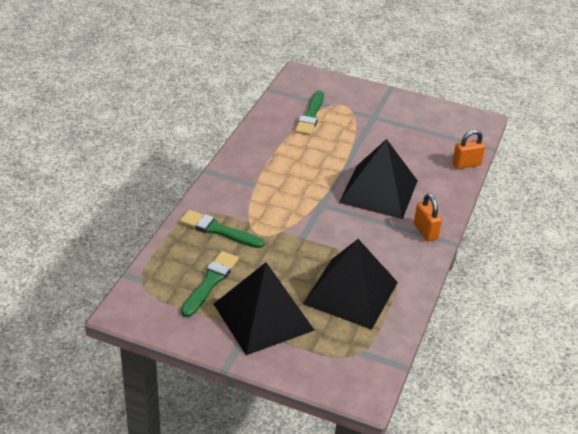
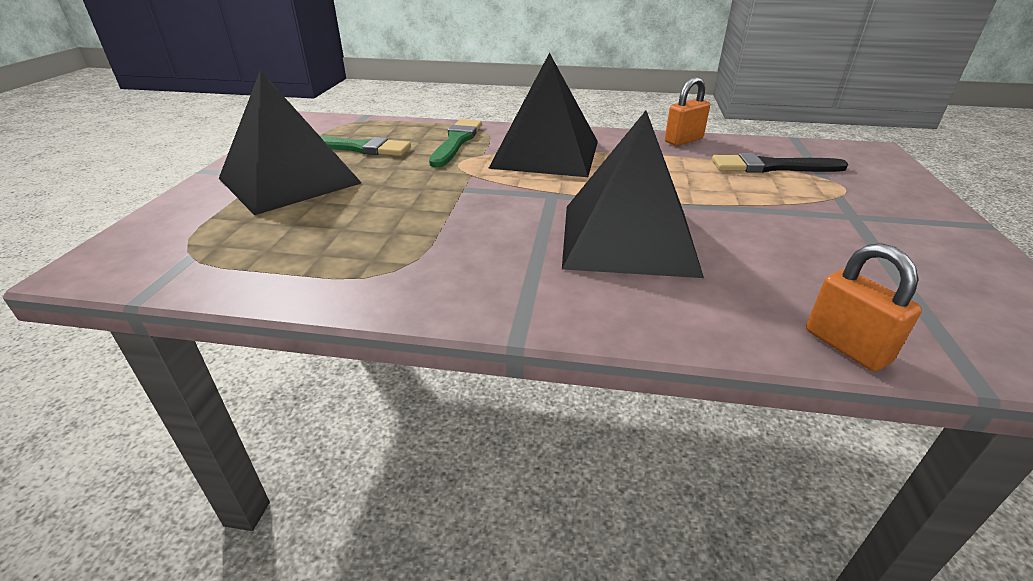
camera: 80 degrees right, 5 degrees down
(310, 116) = (772, 167): green brush -> black brush
(351, 293) = (338, 235): black pyramid -> black pyramid (545, 154)
(425, 231) = (536, 299): orange padlock -> orange padlock (683, 140)

